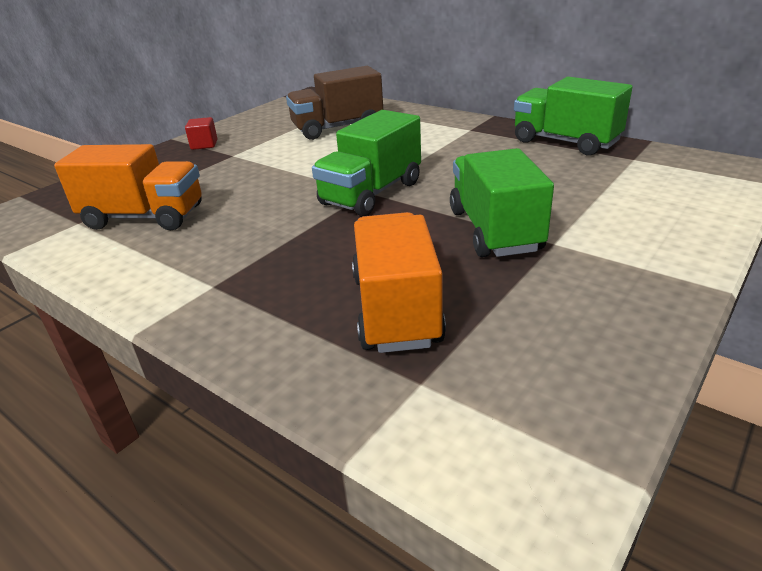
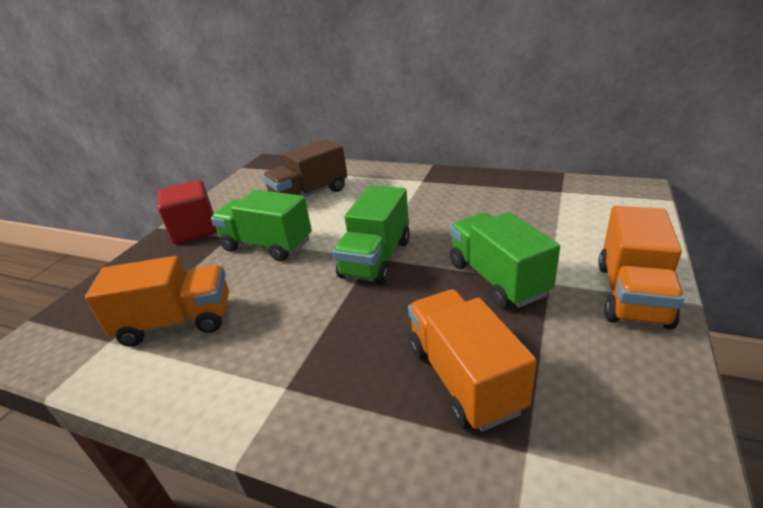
camera: 15 degrees left, 0 degrees up
(204, 145) = (194, 230): red cube -> red cube, size x1.95
(565, 142) = (502, 183): green truck -> green truck (267, 245)
(649, 269) = (632, 294): none -> orange truck

